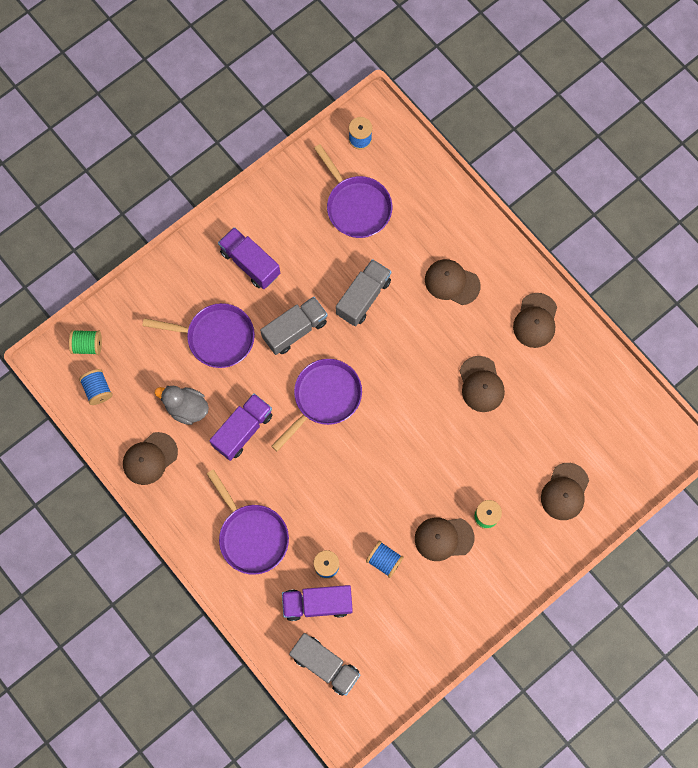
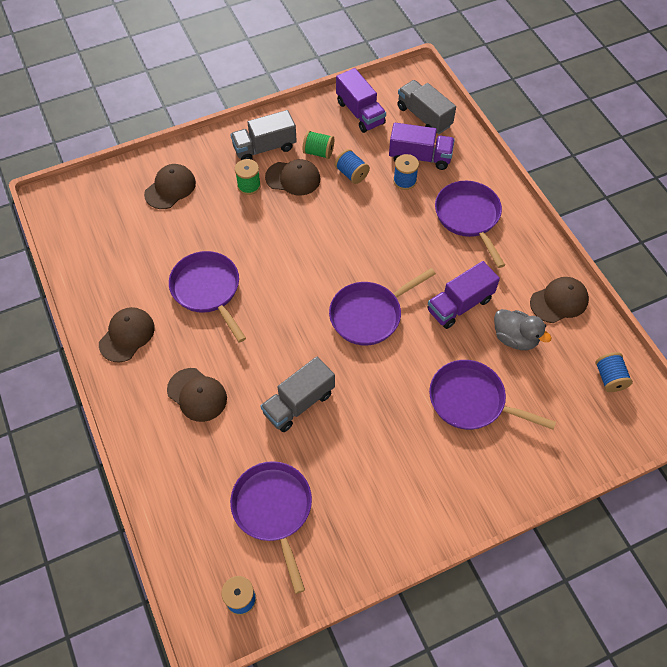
camera: 165 degrees left, 15 degrees down
(87, 345) = (619, 427): green spool -> green spool (318, 152)
(250, 263) = (417, 473): purple truck -> purple truck (360, 113)
(295, 330) = (383, 387): grey truck -> grey truck (264, 148)
(481, 384) = (208, 290): brown cap -> purple pan

